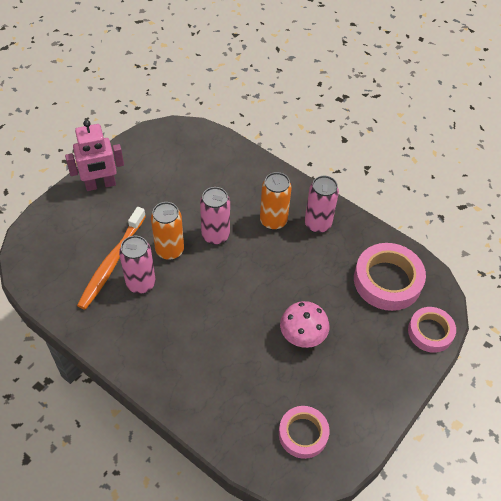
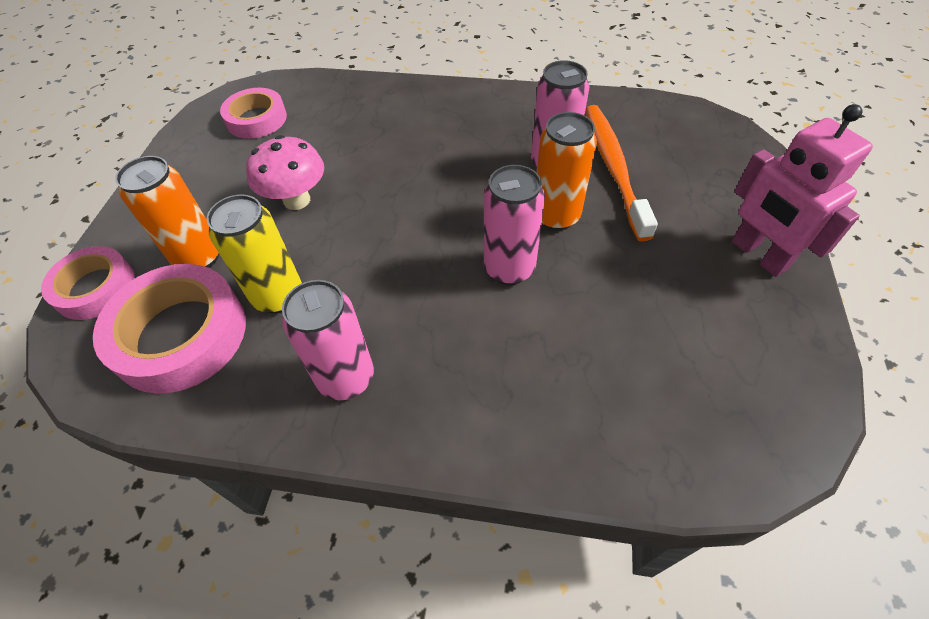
camera: 155 degrees right, 0 degrees up
(100, 185) = (758, 255): pink robot -> pink robot turned 75 degrees counterclockwise
(273, 221) = (432, 341): orange can -> orange can (199, 257)
(334, 278) = (278, 296): none -> yellow can

